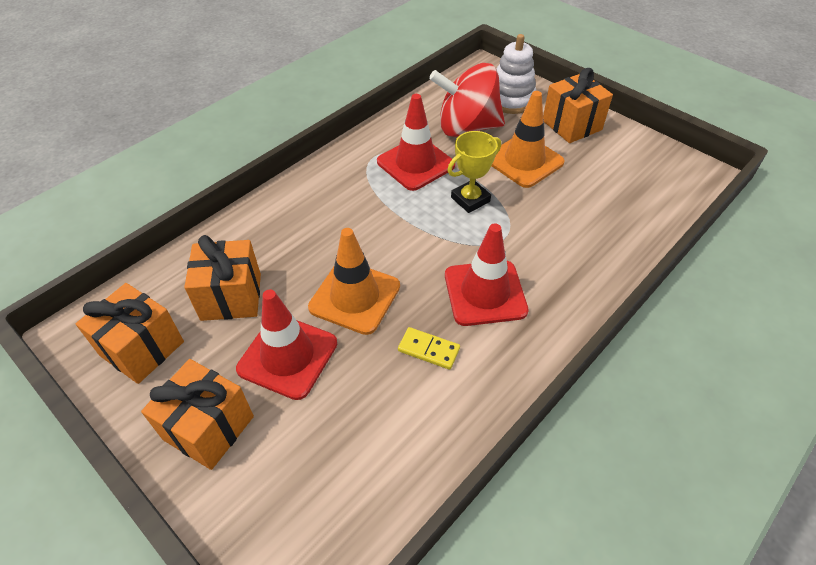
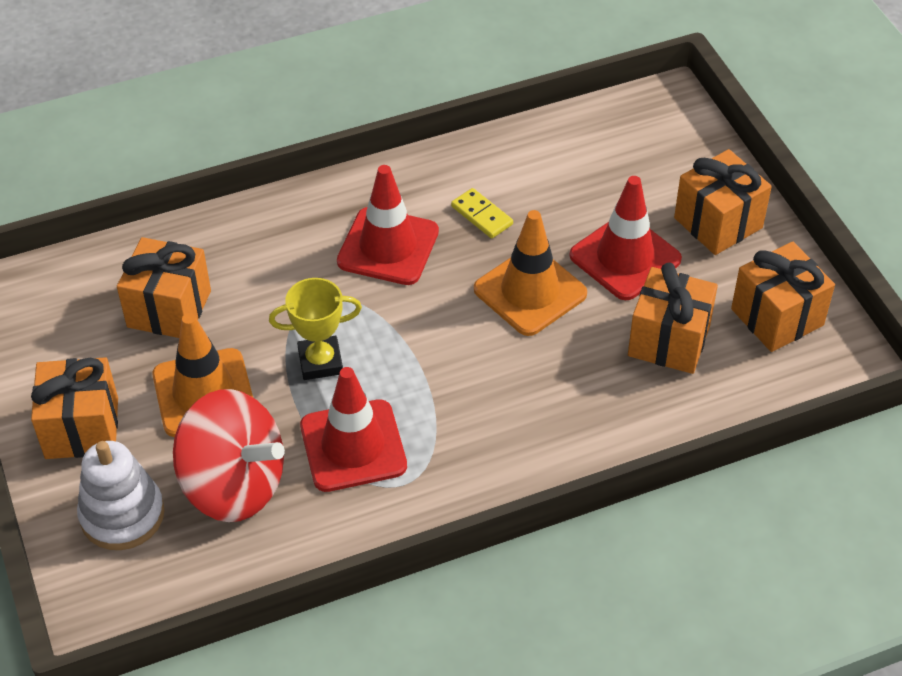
camera: 155 degrees left, 0 degrees up
(592, 197) = (169, 309): none -> orange gift

